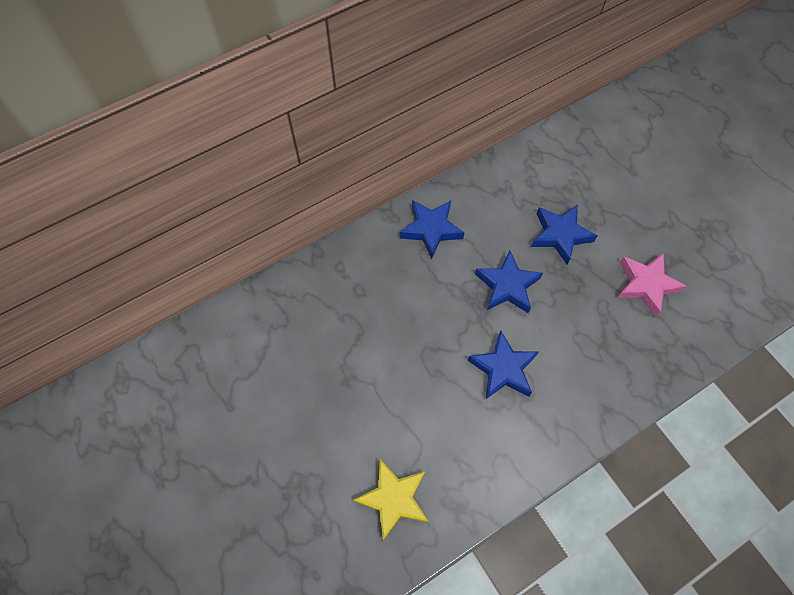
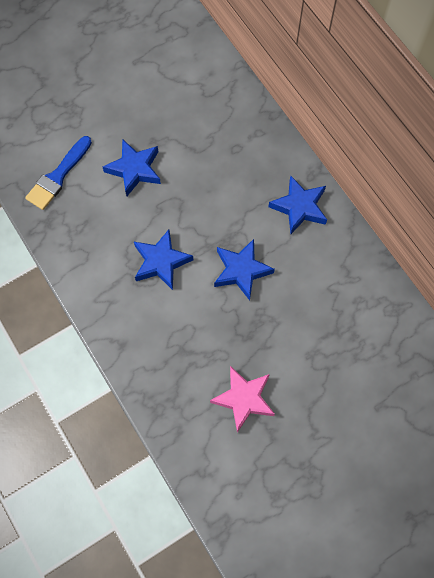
camera: 90 degrees right, 5 degrees up
(394, 499) = (58, 176): yellow star -> blue brush
(560, 235) = (297, 323): blue star -> blue star (134, 169)

